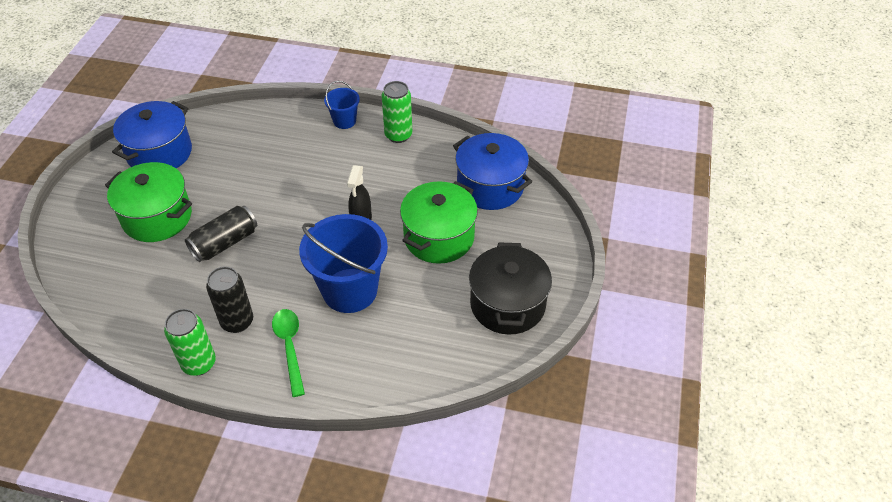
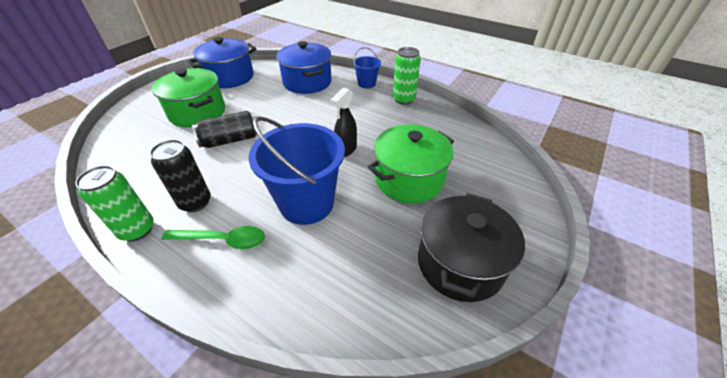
camera: 20 degrees right, 5 degrees down
(290, 347) = (222, 240): green spoon -> green spoon turned 90 degrees clockwise
(490, 186) = (470, 150): blue pot -> blue pot (307, 82)

